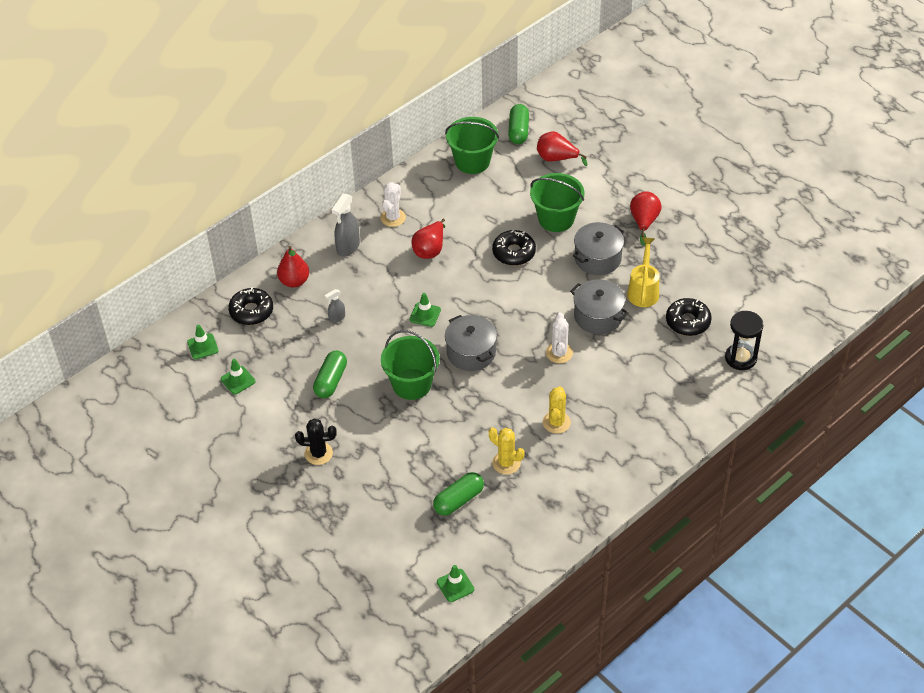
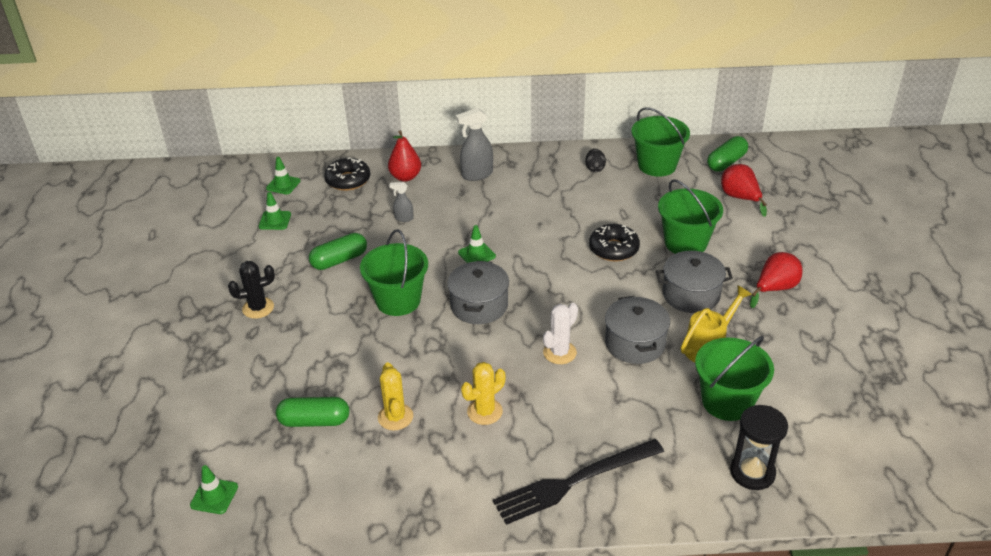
camera: 40 degrees right, 10 degrees down
(318, 453) = (258, 308): black cactus -> black cactus turned 60 degrees counterclockwise
(393, 218) = (539, 172): white cactus -> none
(430, 190) = (595, 168): none -> black egg
(430, 249) = (541, 209): red pear -> none
(653, 429) = (574, 482): none -> black fork
(688, 322) = (727, 401): black donut -> green bucket

